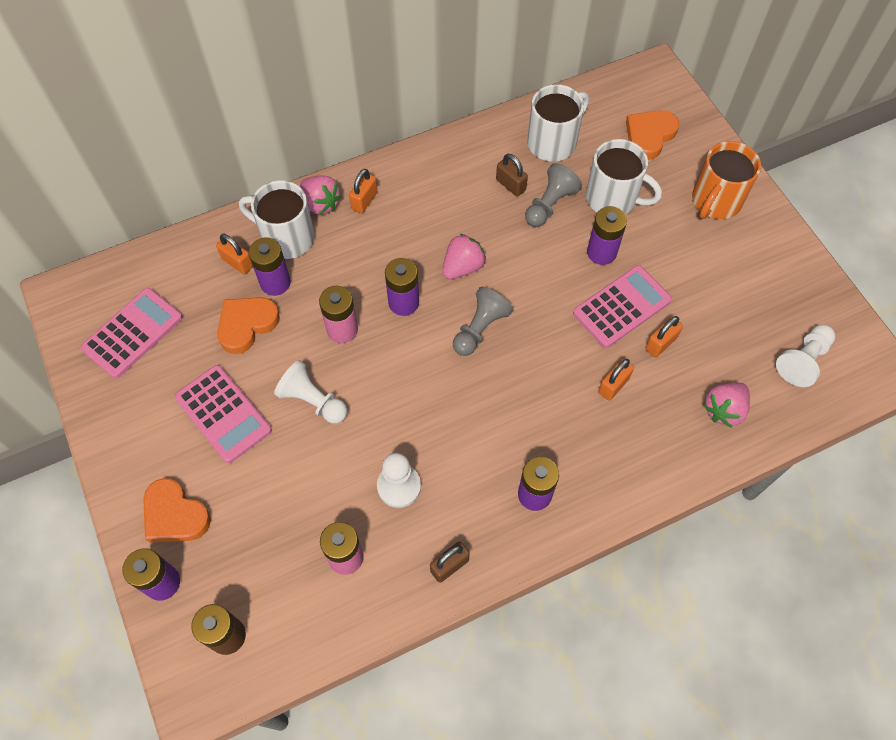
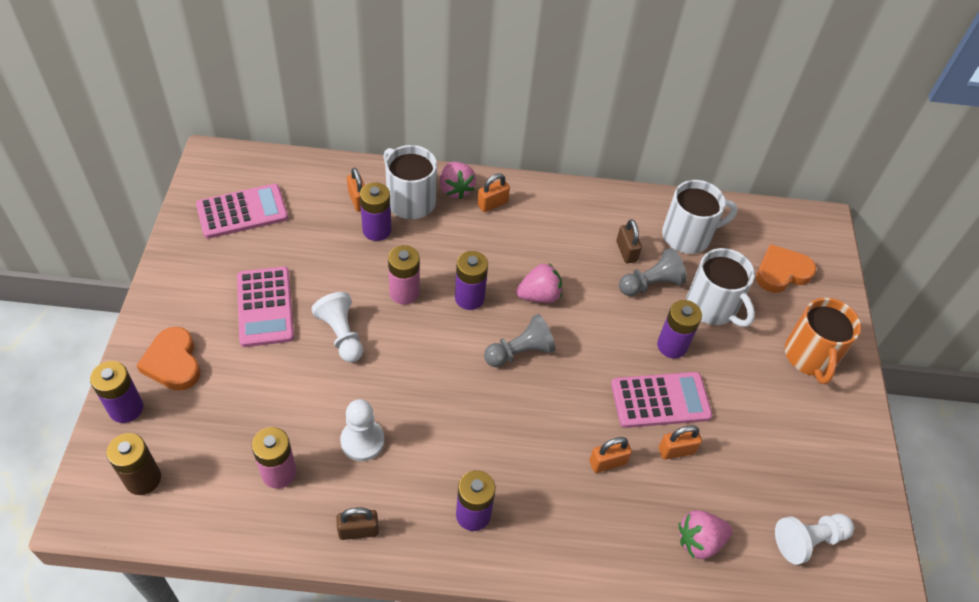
camera: 25 degrees right, 10 degrees down
(246, 325) = (331, 250): orange heart -> none
(715, 201) = (810, 357): orange mug -> orange mug turned 60 degrees counterclockwise

